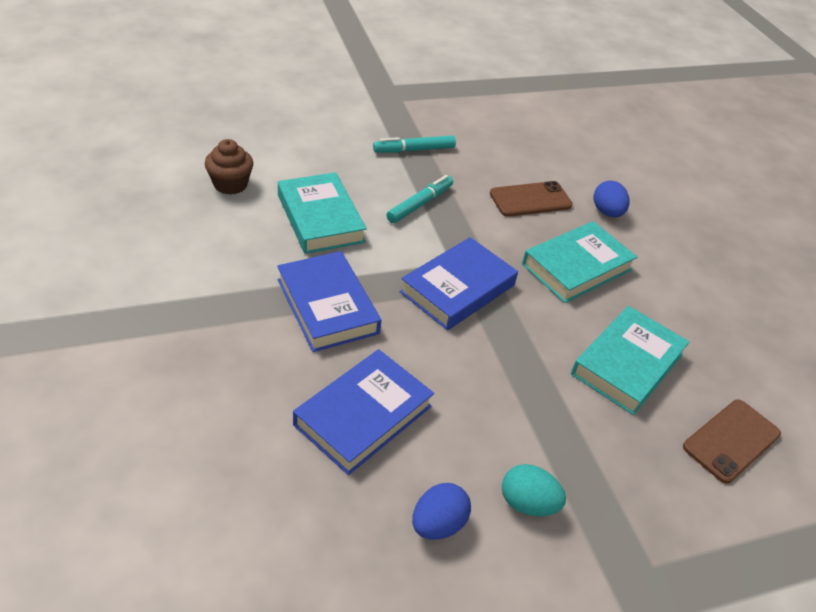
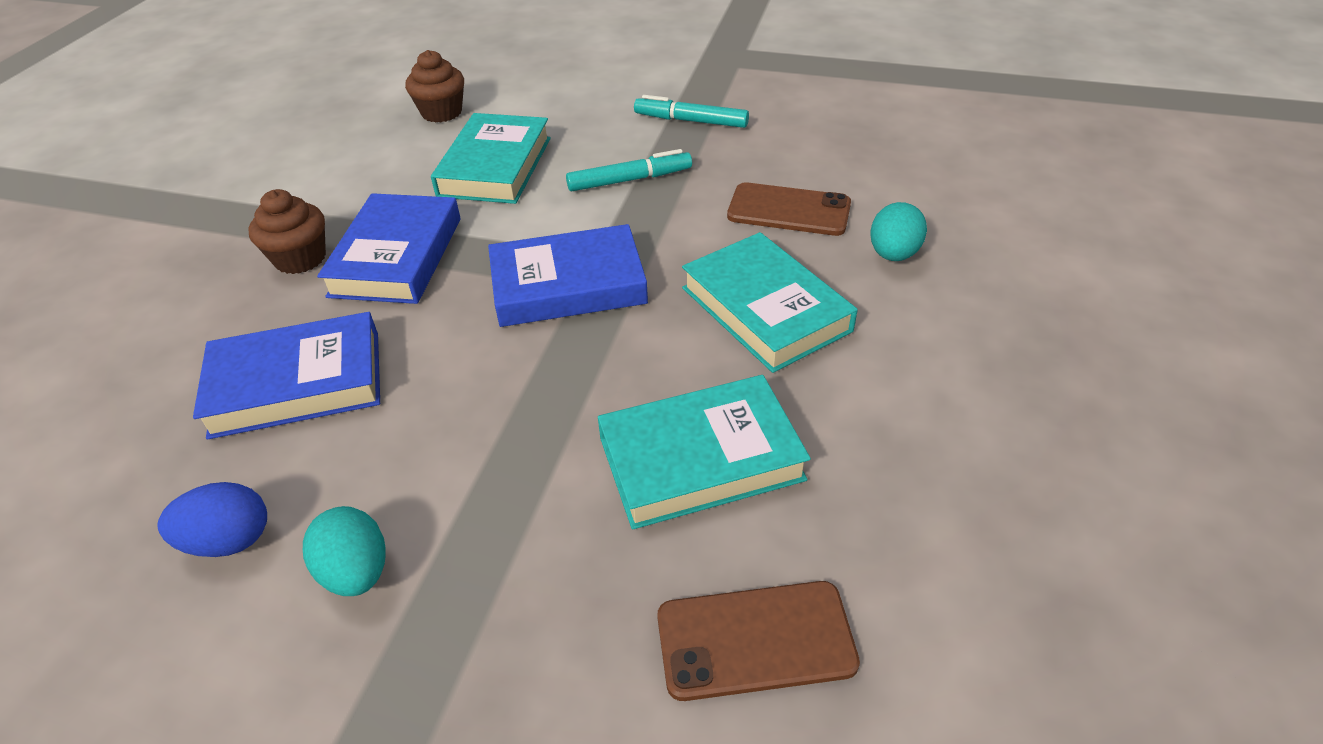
camera: 40 degrees right, 0 degrees up
(258, 331) = (300, 258): none -> brown cupcake
(577, 267) = (765, 309): turquoise book -> turquoise book turned 60 degrees clockwise
(607, 212) = (893, 254): blue egg -> turquoise egg

